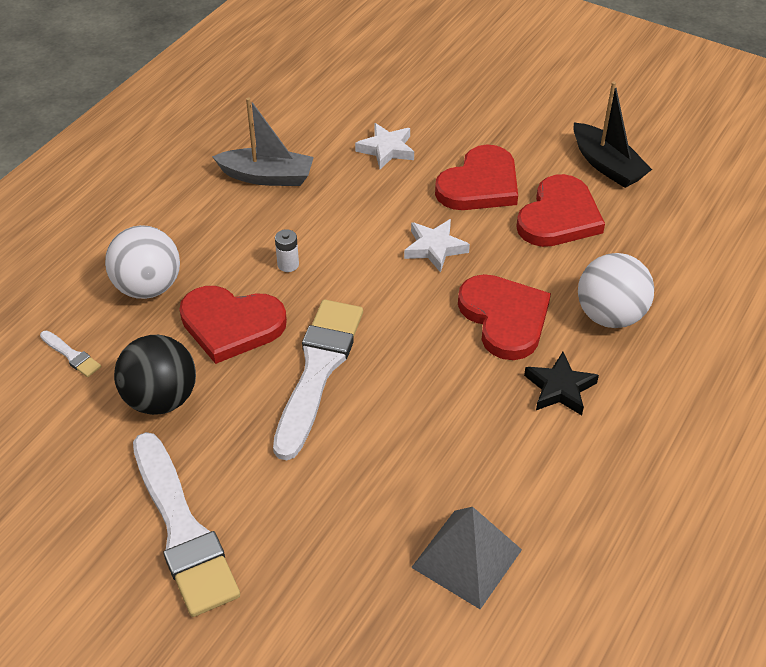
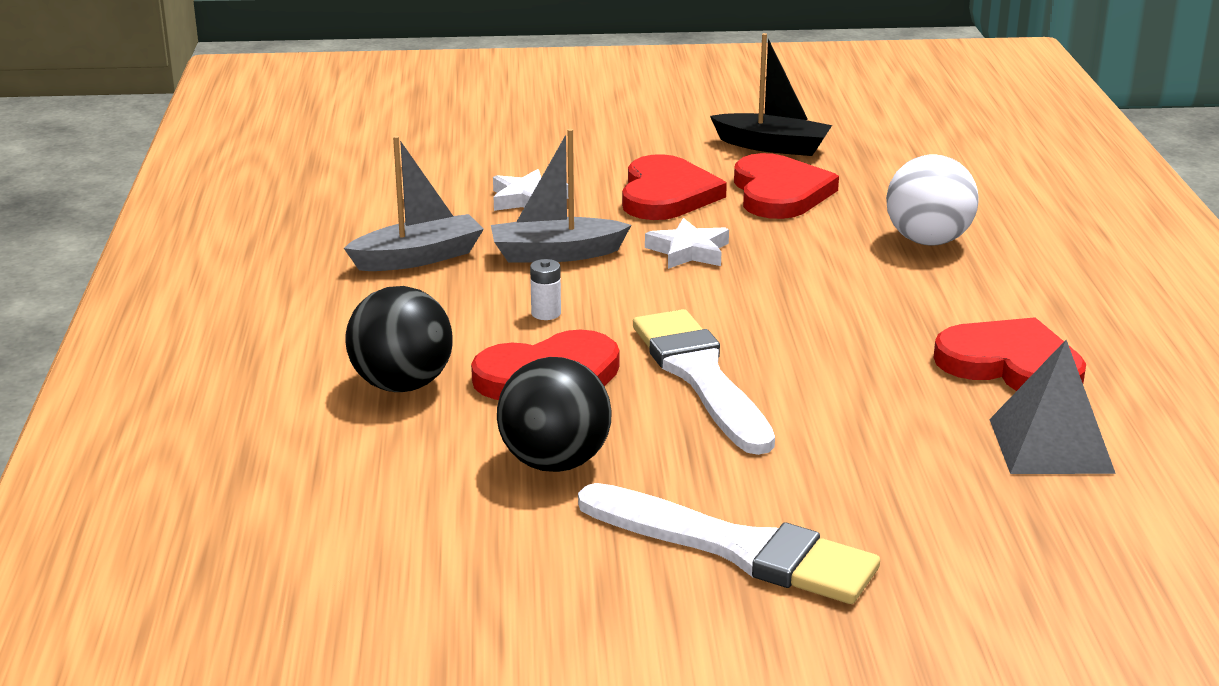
camera: 35 degrees left, 20 degrees down
(71, 355) = (386, 471): white brush -> none
(148, 287) = (402, 385): white ball -> black ball
(350, 211) = (556, 254): none -> grey boat
(504, 318) = (833, 275): red heart -> red heart (1011, 364)
(560, 388) = (957, 303): black star -> none

